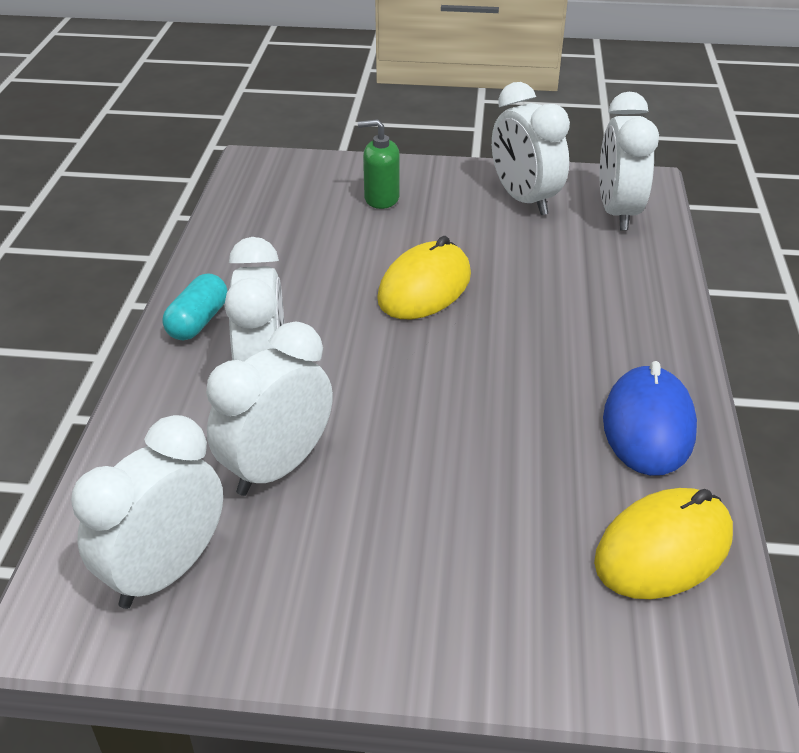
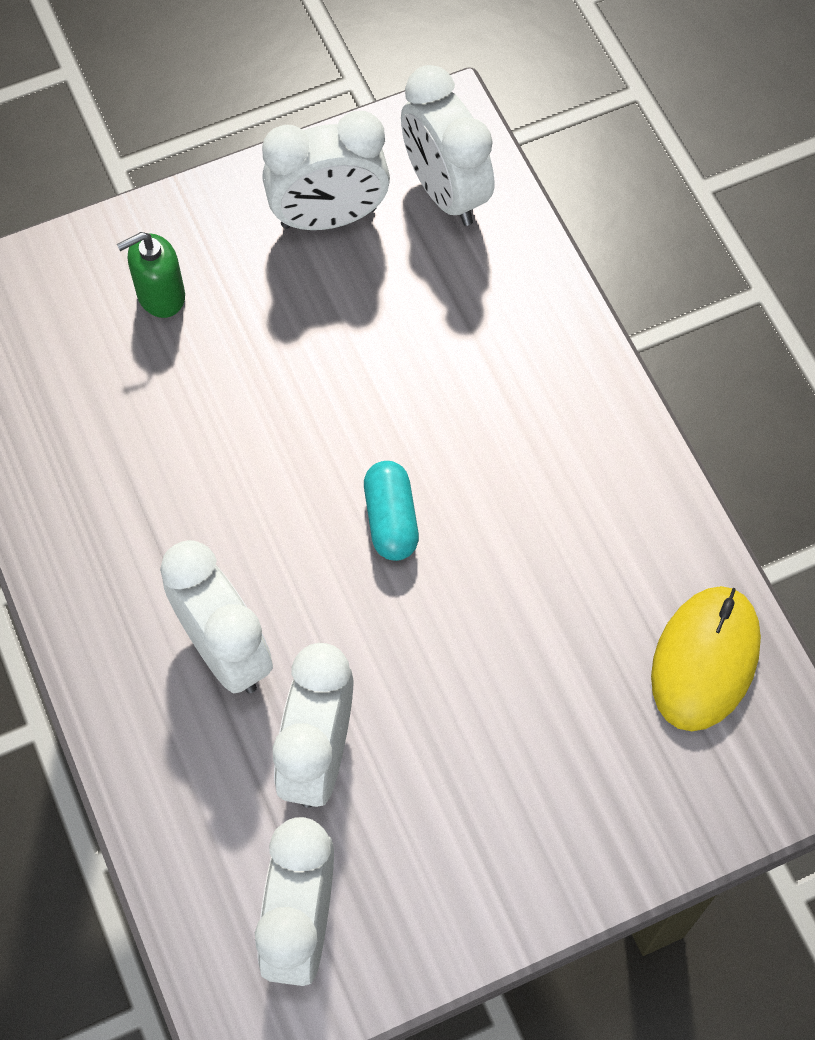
camera: 30 degrees left, 25 degrees up
(198, 321) = (94, 606): turquoise capsule -> turquoise capsule (391, 519)
(424, 287) = (304, 427): yellow mouse -> none
(524, 200) = (329, 218): white clock -> white clock turned 45 degrees counterclockwise
(648, 425) = (627, 516): blue mouse -> none

